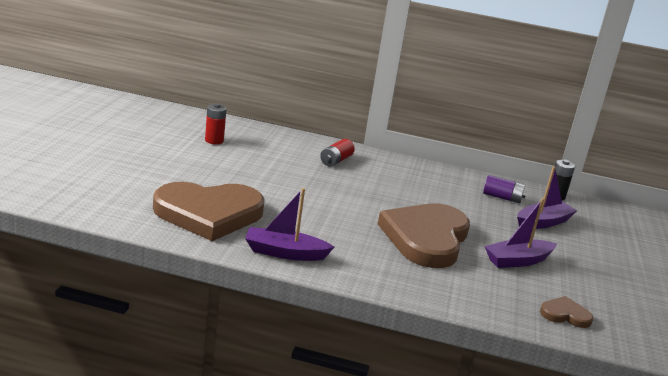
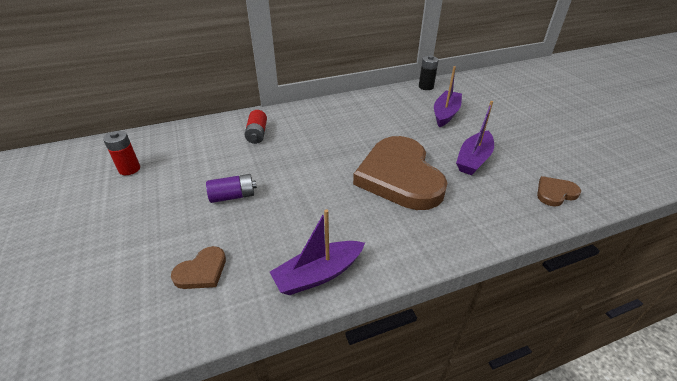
camera: 30 degrees left, 15 degrees up
(209, 214) = (202, 271): brown heart -> brown heart, size x0.42
(502, 197) = (400, 106): purple battery -> purple battery (233, 196)

